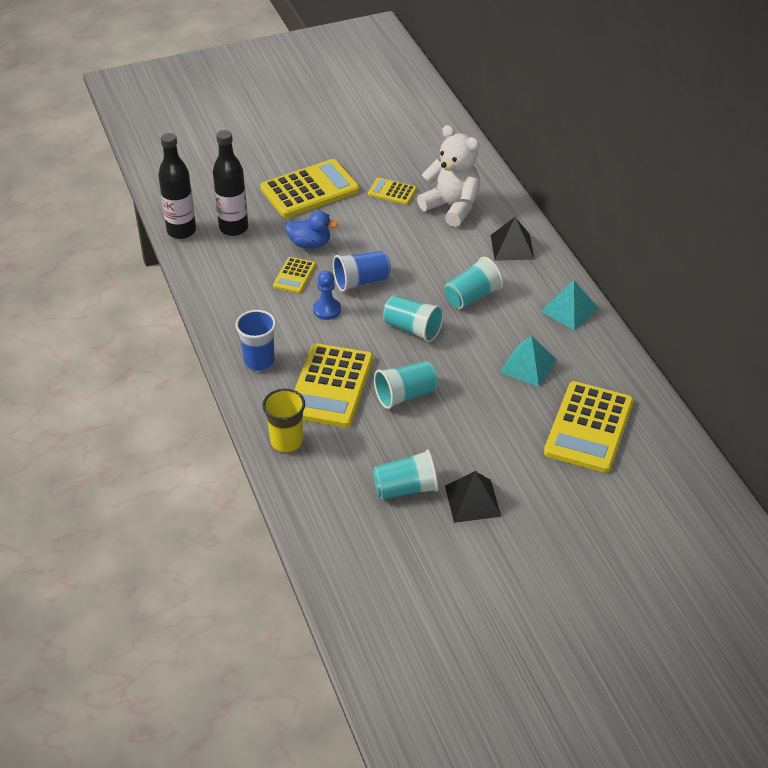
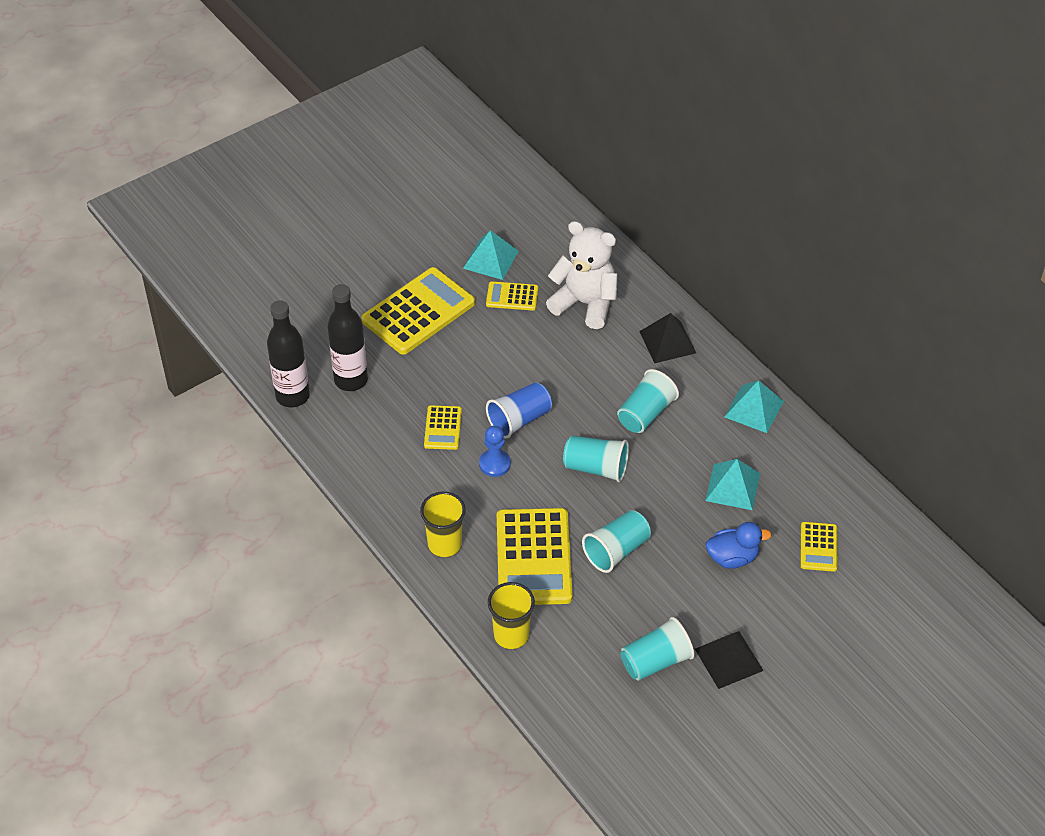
camera: 15 degrees left, 5 degrees up
(259, 361) = (444, 544): blue cup -> yellow cup
(310, 244) = (445, 383): blue duck -> blue duck (732, 558)
(385, 163) = (490, 259): none -> turquoise pyramid
(588, 427) = (818, 547): yellow calculator -> yellow calculator, size x0.50

